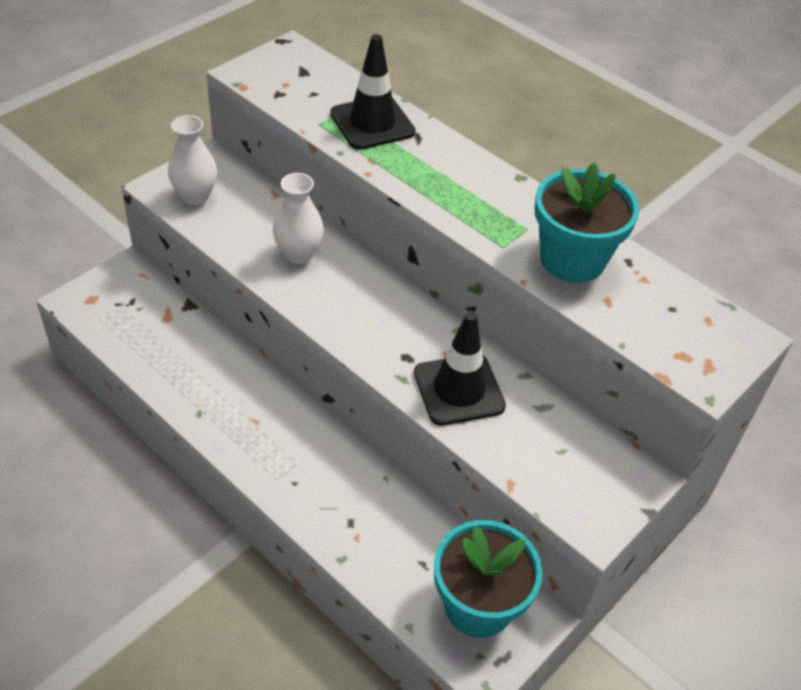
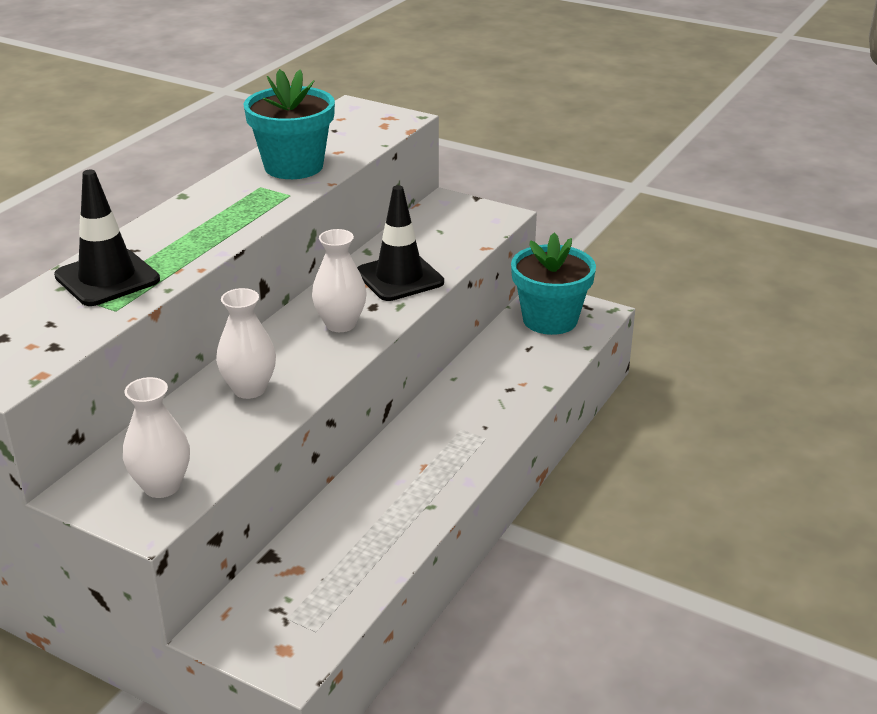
camera: 100 degrees left, 15 degrees down
(381, 327) = (340, 324): none -> white vase

